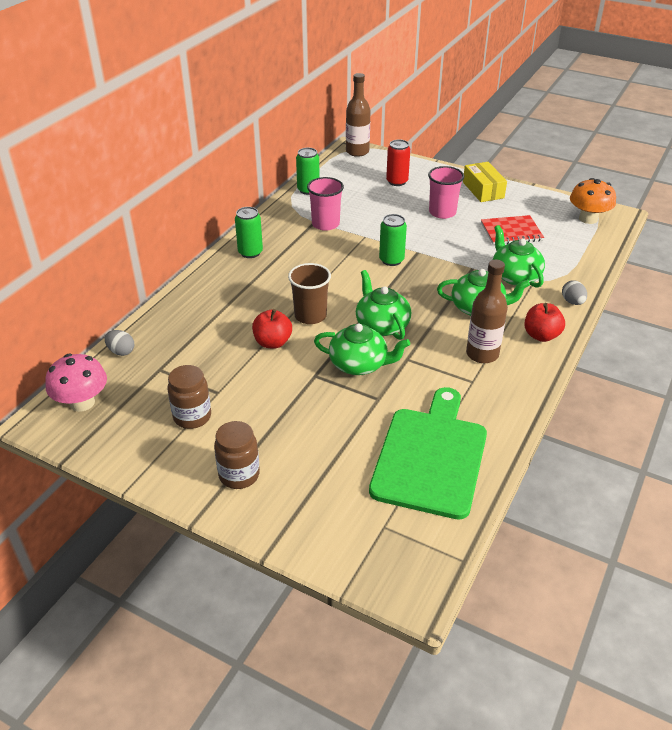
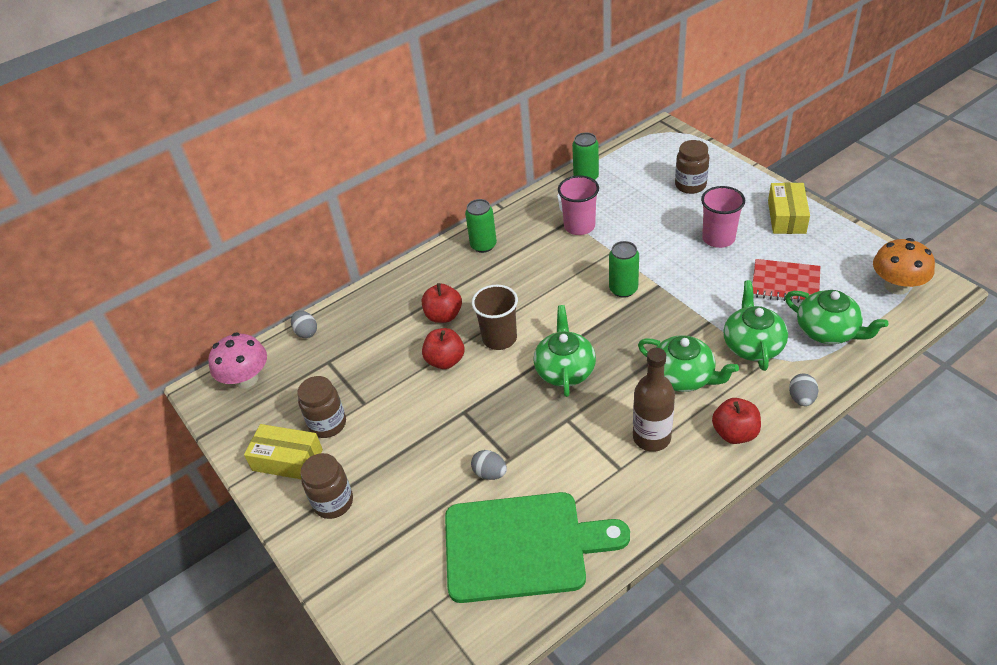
camera: 30 degrees right, 5 degrees up
(170, 455) = (287, 460): none -> yellow box
(248, 310) = (443, 315): none -> red apple
(357, 152) = (668, 136): brown bottle -> none
(359, 364) = (514, 411): green teapot -> green teapot (827, 331)
(368, 413) = (490, 473): none -> grey egg
(397, 181) = (690, 185): red can -> brown jar
(431, 457) = (522, 546): green cutting board -> green cutting board turned 45 degrees clockwise

